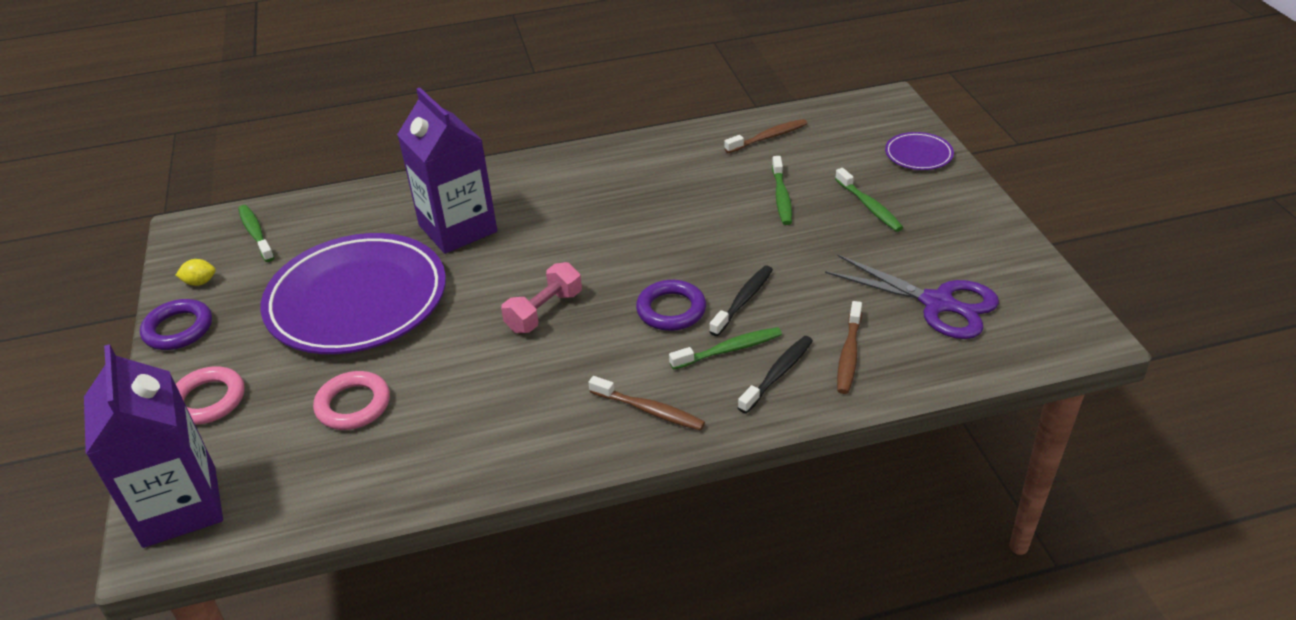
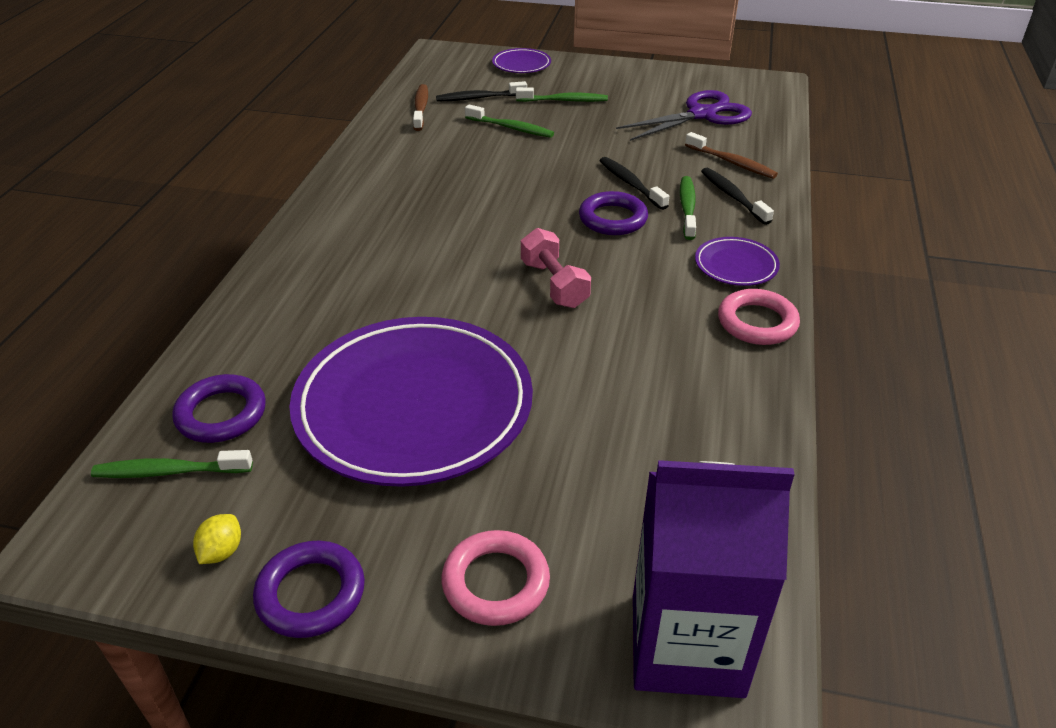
camera: 65 degrees left, 0 degrees up
(313, 227) = (221, 414): none -> purple ring
(353, 405) = (600, 448): pink ring -> pink ring (757, 322)
(458, 228) = (357, 303): purple carton -> none
(649, 410) = (736, 265): brown toothbrush -> purple plate
(820, 158) = (479, 98): none -> black toothbrush

